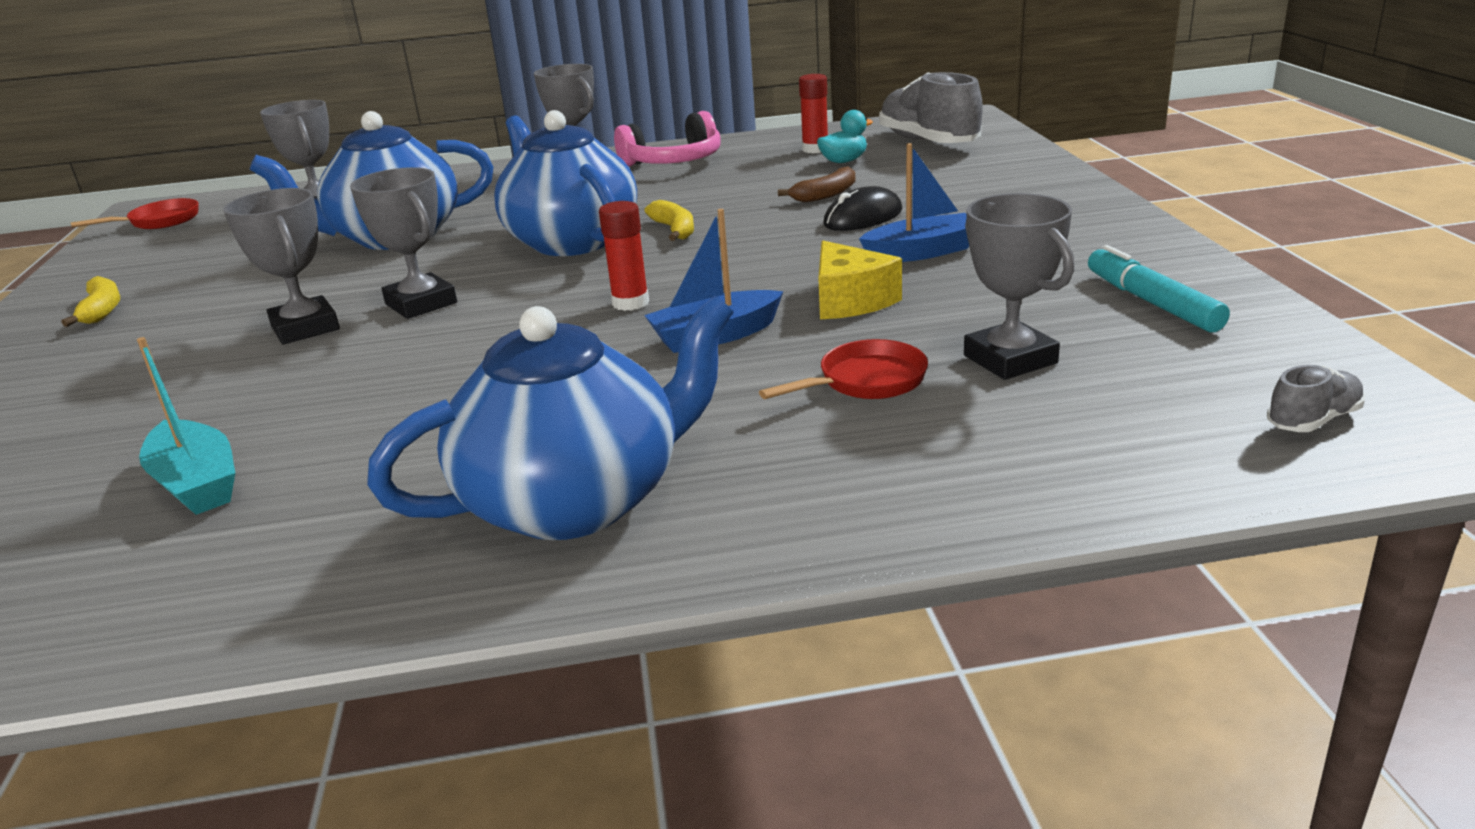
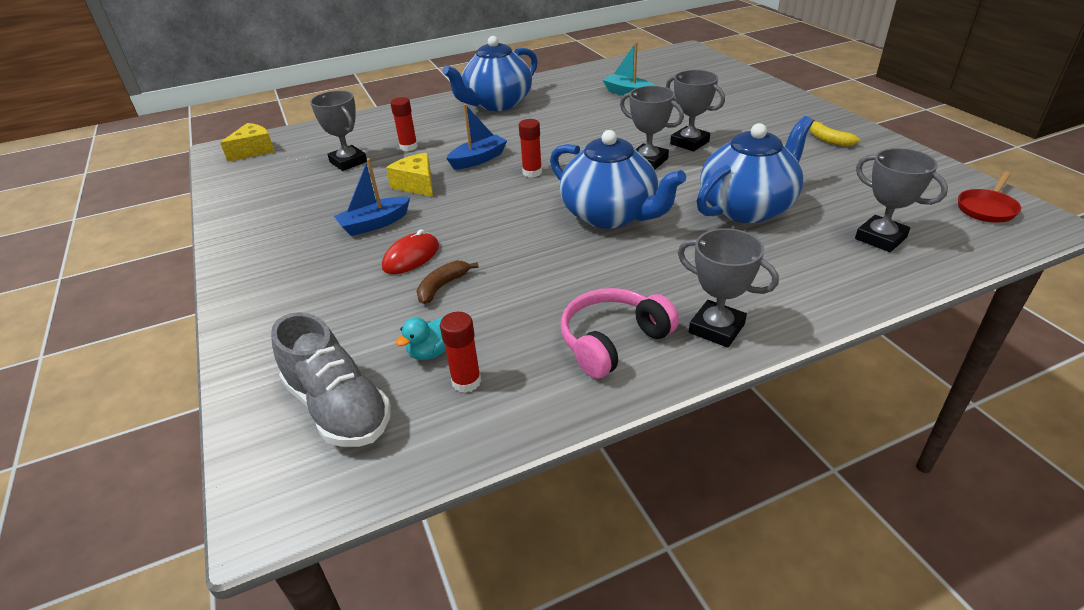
camera: 165 degrees right, 10 degrees up
(674, 230) = (544, 232): yellow banana -> none
(863, 218) = (411, 257): black mouse -> red mouse
(865, 382) = (408, 147): red pan -> red glue stick
(1151, 302) = (268, 197): turquoise marker -> none
(1313, 420) = (254, 150): grey shoe -> yellow cheese

